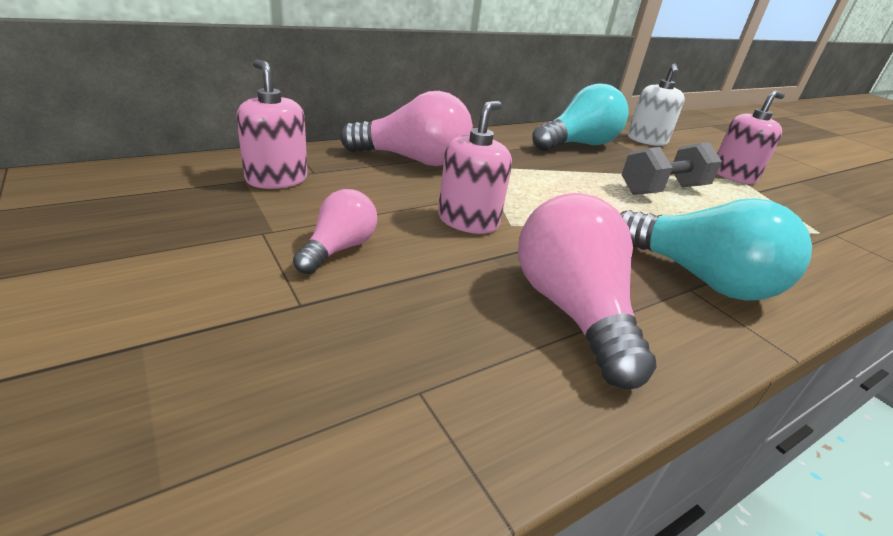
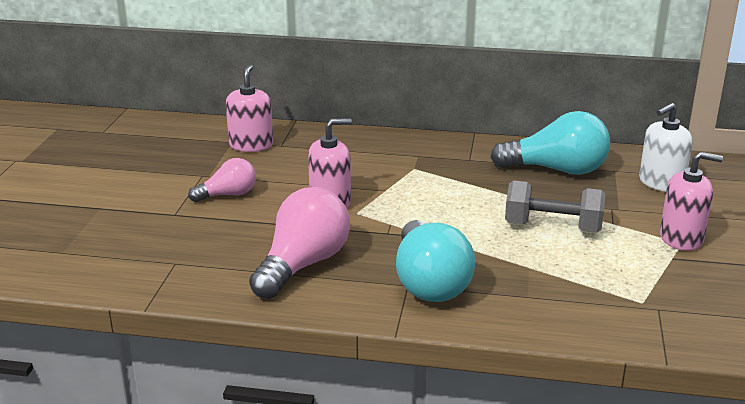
camera: 45 degrees right, 5 degrees down
(414, 160) = (366, 151): pink light bulb -> none

